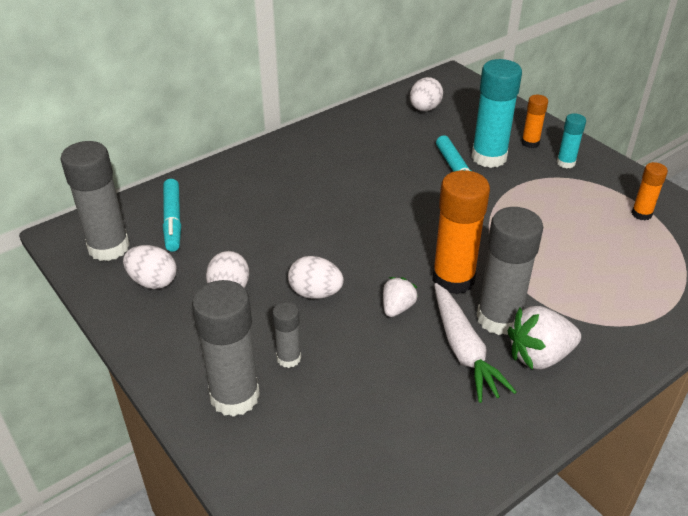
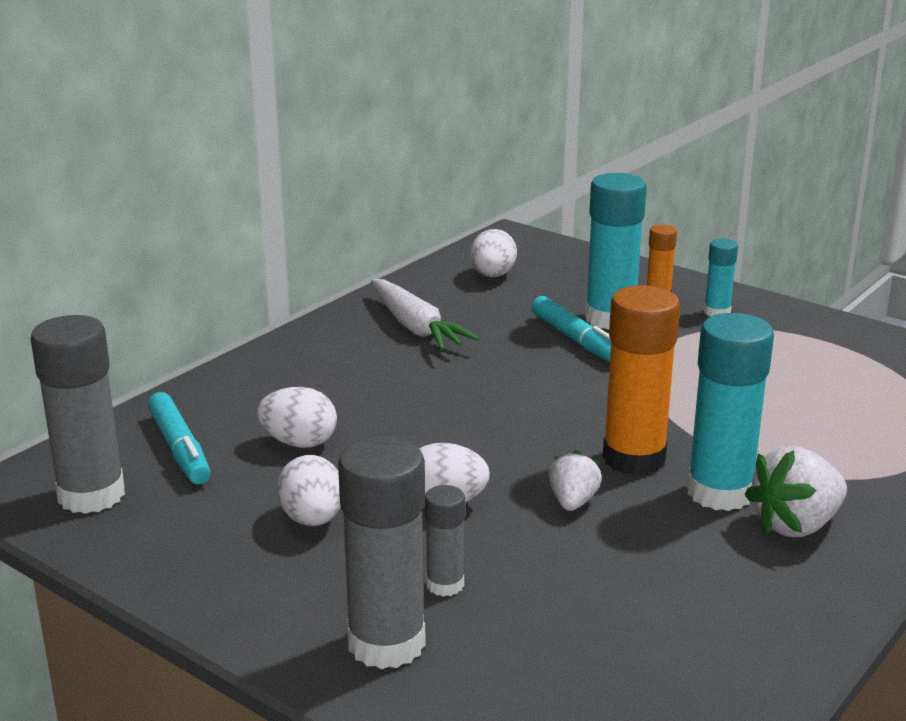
camera: 15 degrees left, 15 degrees down
(153, 281) = (186, 526): white egg -> white egg (299, 443)
(463, 350) = (691, 535): white carrot -> white carrot (415, 327)
(499, 318) = (719, 492): grey glue stick -> turquoise glue stick
(641, 214) = (844, 354): orange glue stick -> none

